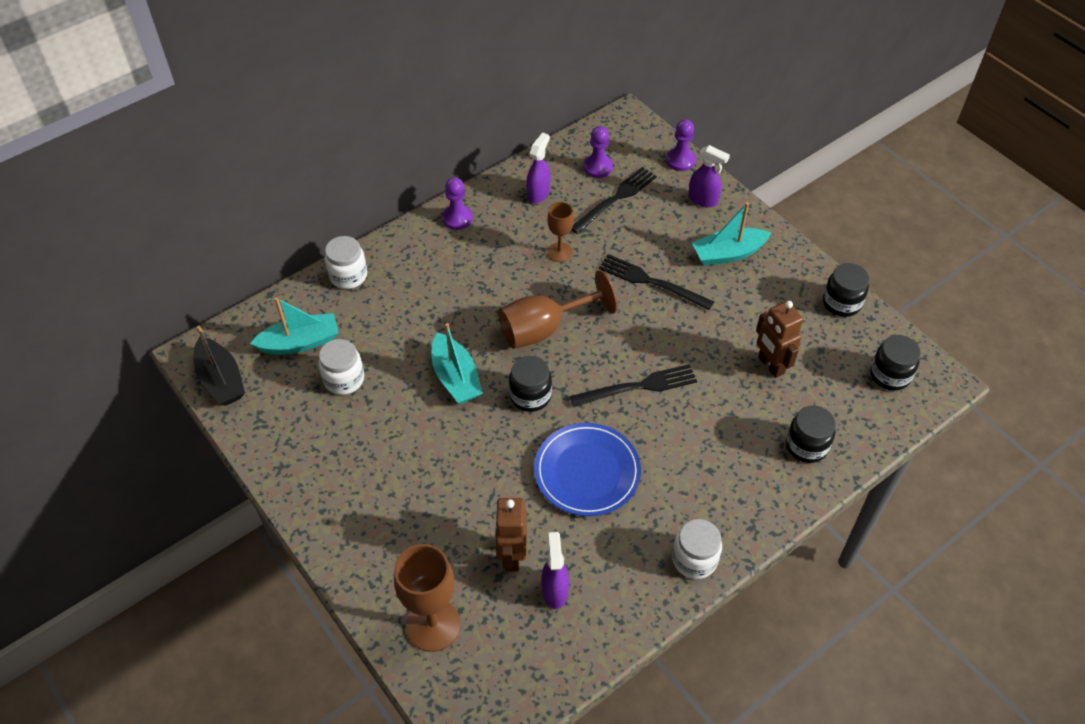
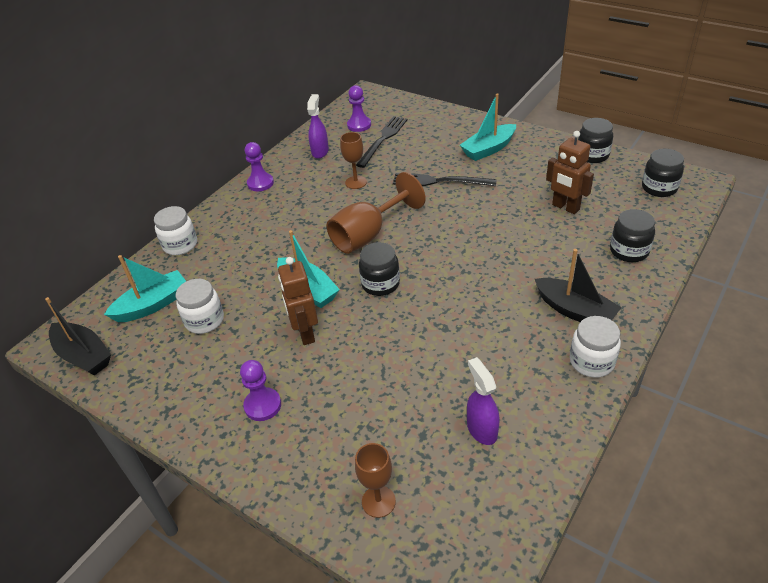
camera: 15 degrees left, 10 degrees down
(433, 625) = (378, 501): brown goblet -> brown goblet, size x0.58
(512, 556) = (426, 413): brown robot -> brown robot (305, 333)
(587, 472) = (459, 324): blue plate -> none
(638, 387) = (468, 251): black fork -> none
(680, 160) = (420, 106): purple pawn -> purple pawn (262, 405)
(703, 200) = (450, 123): purple spray bottle -> none
(709, 497) = (575, 311): none -> black boat

